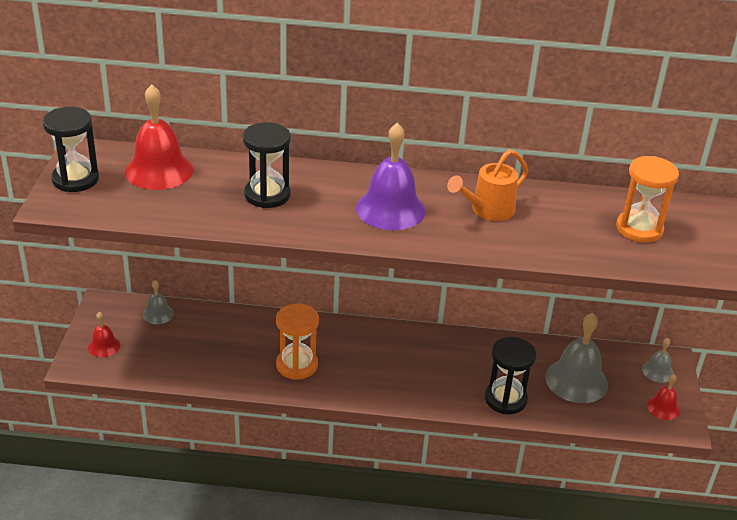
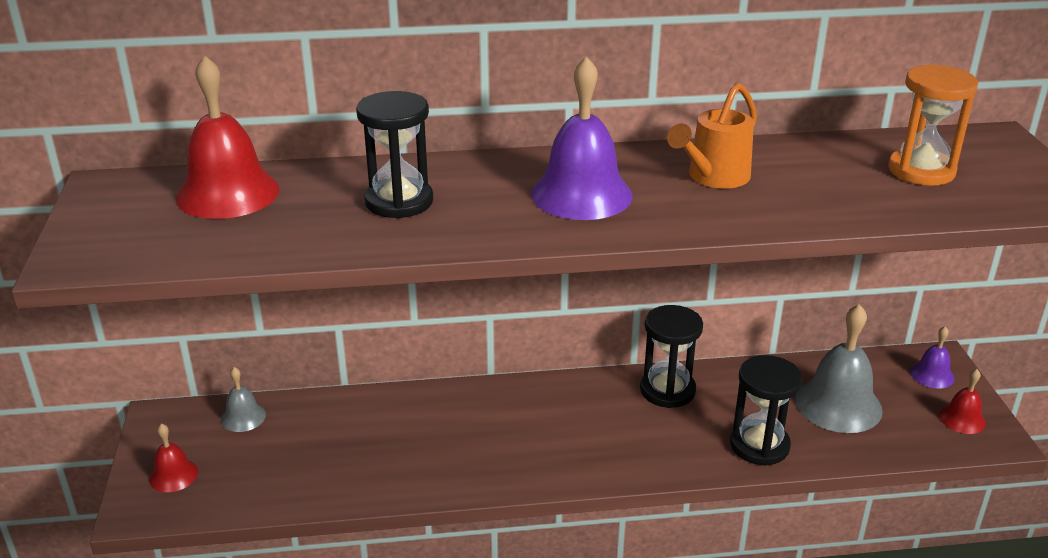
camera: 10 degrees left, 5 degrees down
(75, 179) = (102, 221): black hourglass -> black hourglass (667, 390)
(297, 365) = (461, 452): orange hourglass -> none
(657, 371) = (932, 375): grey bell -> purple bell

